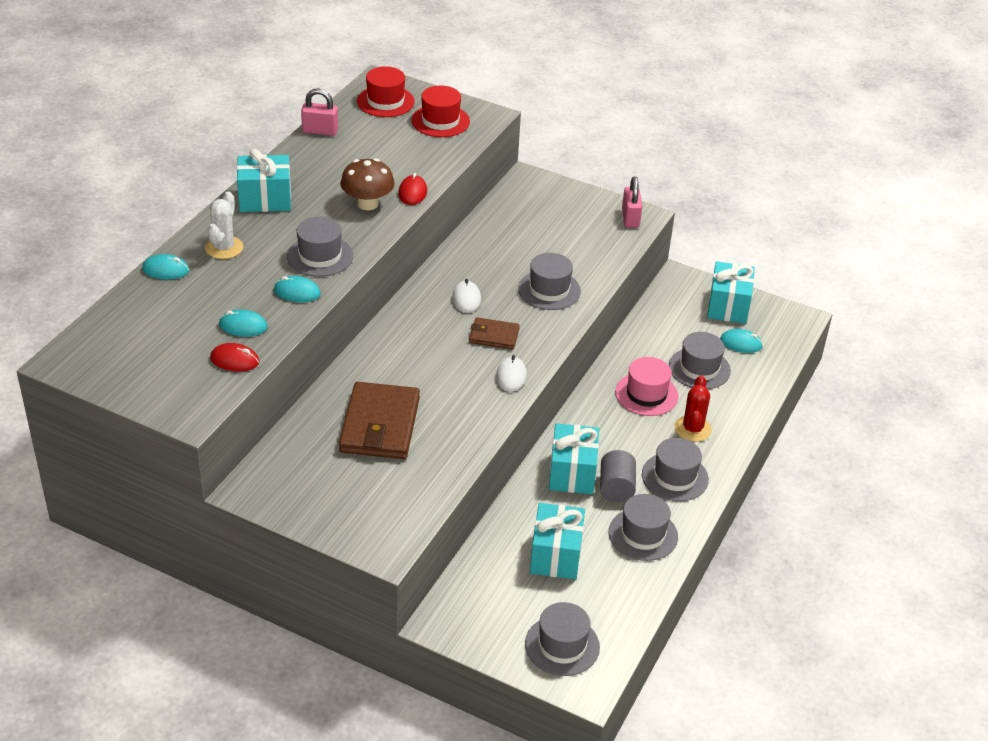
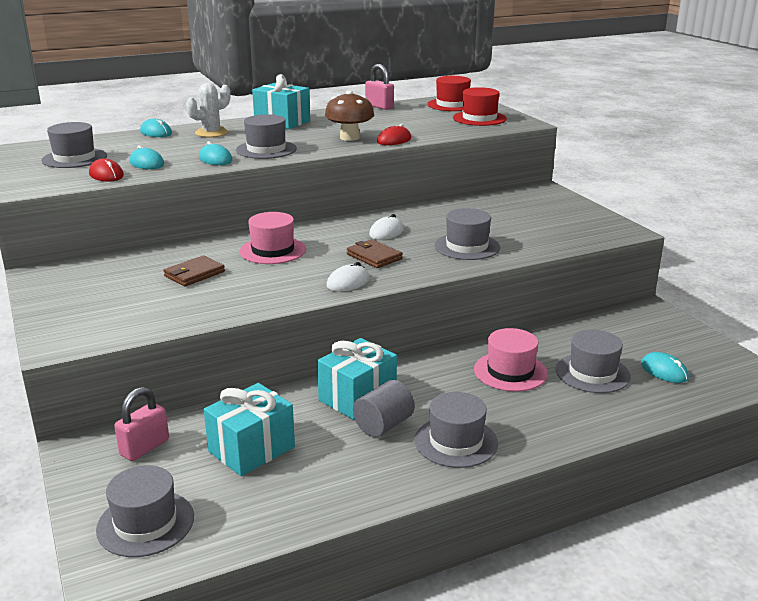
camera: 40 degrees right, 15 degrees down
(379, 425) = (194, 274): brown wallet -> brown wallet, size x0.53
(404, 366) = (272, 250): none -> pink hat
(630, 218) = (610, 229): pink padlock -> pink padlock (145, 447)
(643, 534) = (358, 472): grey hat -> grey hat (74, 158)
(692, 429) = (526, 413): red cactus -> none
(728, 306) = (681, 341): turquoise gift -> none

